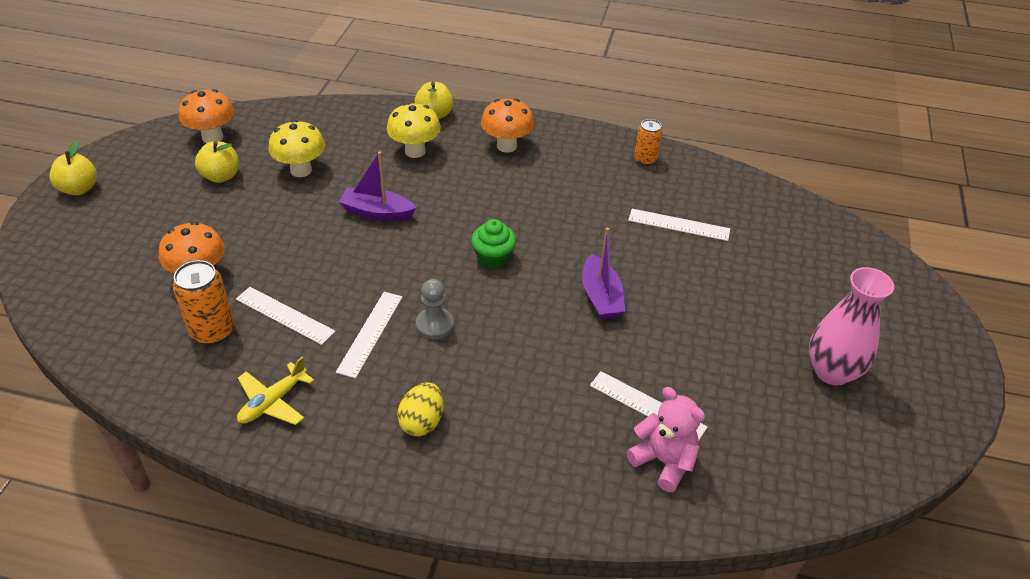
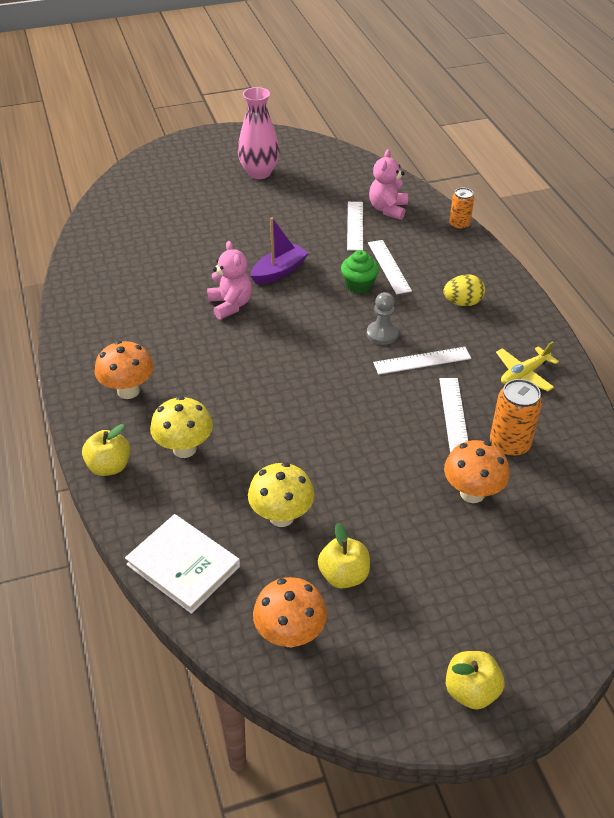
camera: 120 degrees left, 0 degrees up
(273, 402) = (524, 374): yellow plane -> yellow plane turned 135 degrees clockwise
(314, 116) = (183, 565): none -> white book
(377, 212) = (293, 427): purple boat -> none
(493, 257) = (287, 336): green cupcake -> green cupcake (359, 285)
(572, 240) = (230, 305): none -> pink teddy bear
(645, 160) = (88, 303): orange can -> orange can (459, 225)
(679, 225) = (165, 261): white ruler -> white ruler (389, 266)

